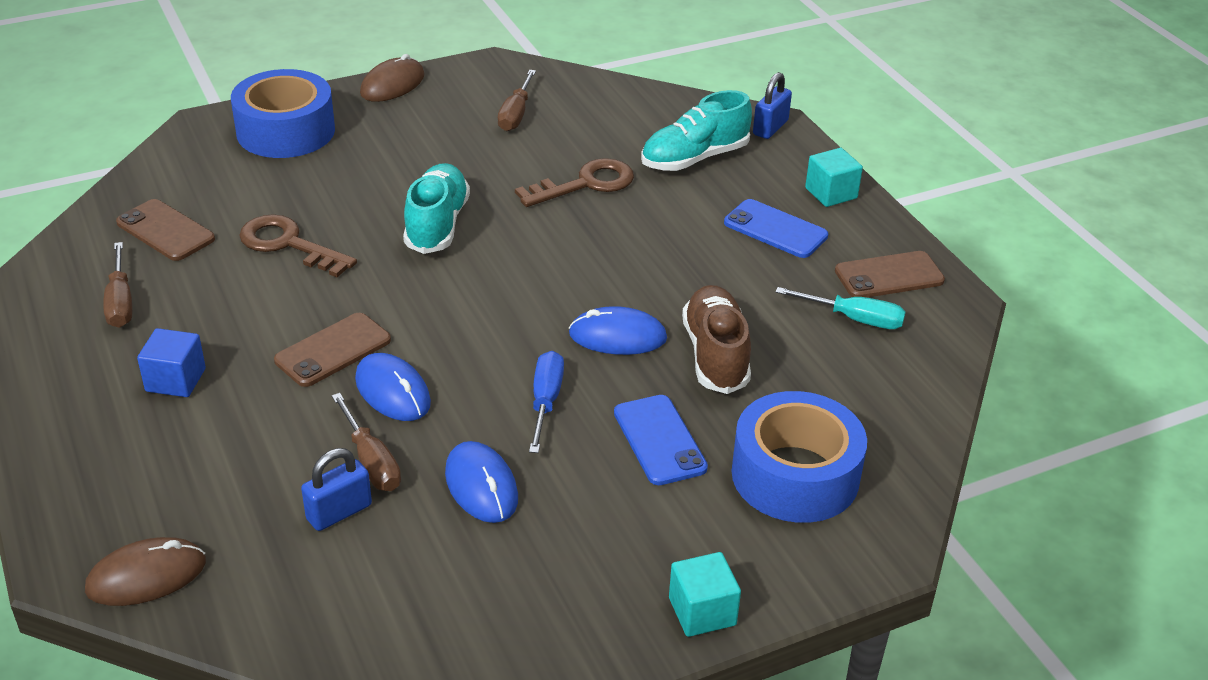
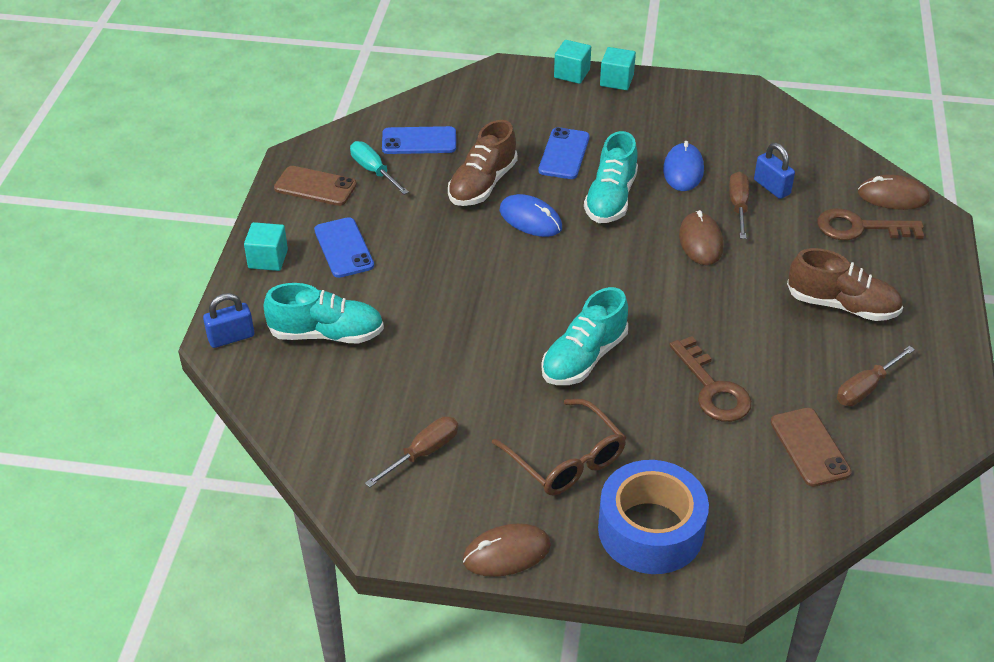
camera: 145 degrees left, 5 degrees up
(120, 302) = (866, 388): brown screwdriver -> brown screwdriver turned 150 degrees counterclockwise
(175, 380) = (842, 305): blue cube -> brown shoe
(333, 350) = (724, 284): brown phone -> none
(339, 512) = (771, 187): blue padlock -> blue padlock turned 60 degrees clockwise
(391, 149) = (566, 459): none -> brown glasses
(393, 391) = (700, 241): blue mouse -> brown mouse
(545, 402) = (611, 198): blue screwdriver -> turquoise shoe
(585, 184) = (436, 347): brown key -> brown key (860, 228)
(781, 592) = (572, 73): none -> turquoise cube
(795, 475) = (509, 112): blue tape -> none
(853, 378) = (419, 141): none -> blue phone

